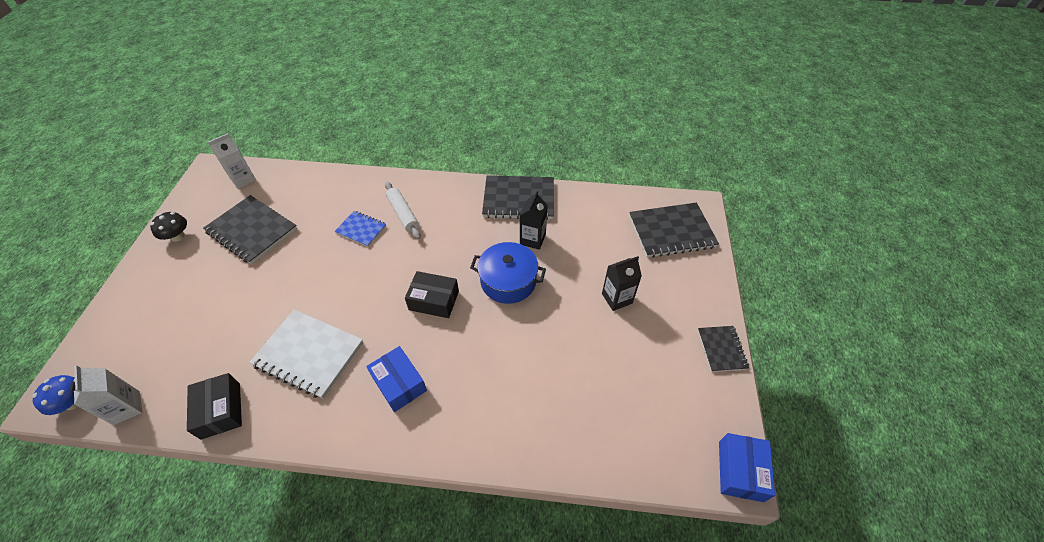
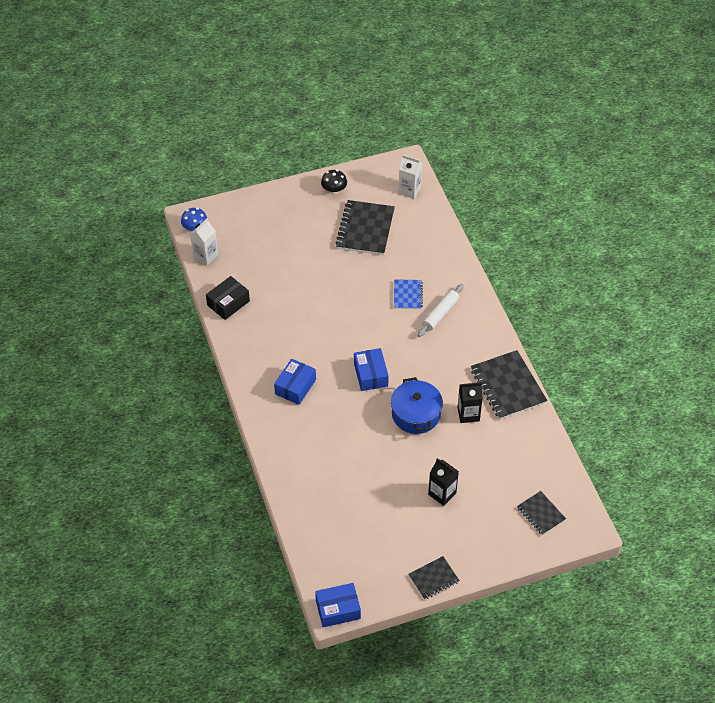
camera: 65 degrees right, 0 degrees up
(309, 354) = (288, 325): white notebook -> none
(434, 300) = (370, 375): black box -> blue box
(671, 231) = (541, 514): black notebook -> black notebook, size x0.55

